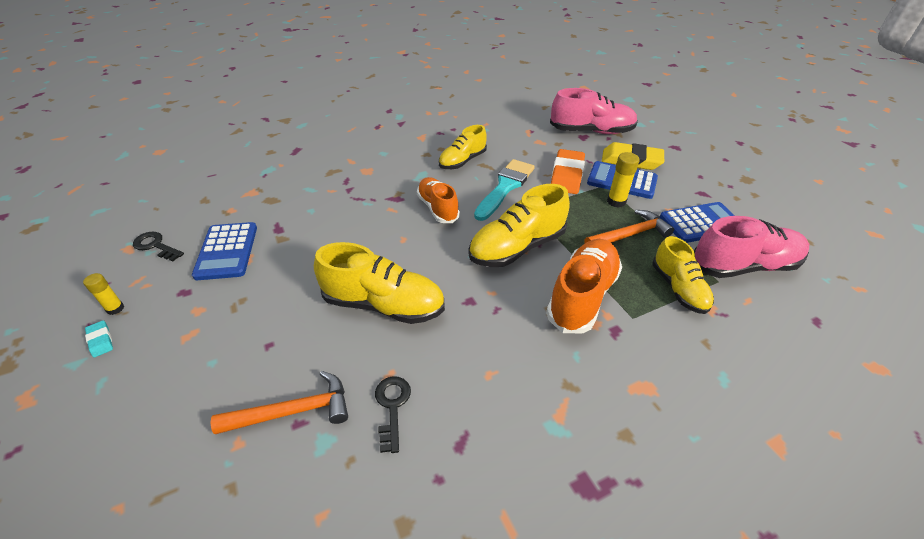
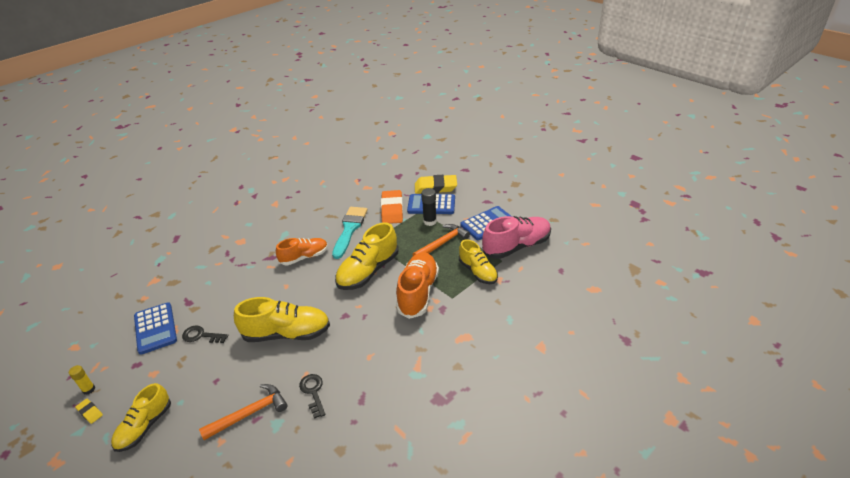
camera: 15 degrees left, 5 degrees down
(100, 340) = (90, 412): turquoise eraser -> yellow eraser
(155, 246) = (96, 339): black key -> black key (201, 336)
(437, 208) = (304, 257): orange shoe -> orange shoe turned 105 degrees clockwise
(462, 161) = (312, 216): yellow shoe -> yellow shoe (145, 426)
(591, 131) = (403, 170): pink shoe -> none
(616, 201) = (430, 221): yellow glue stick -> black glue stick

